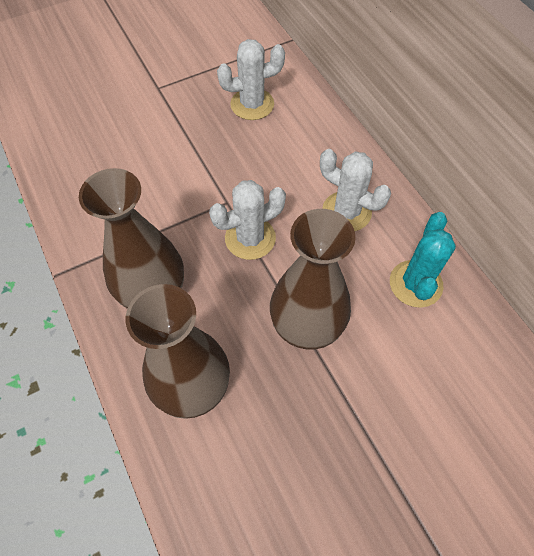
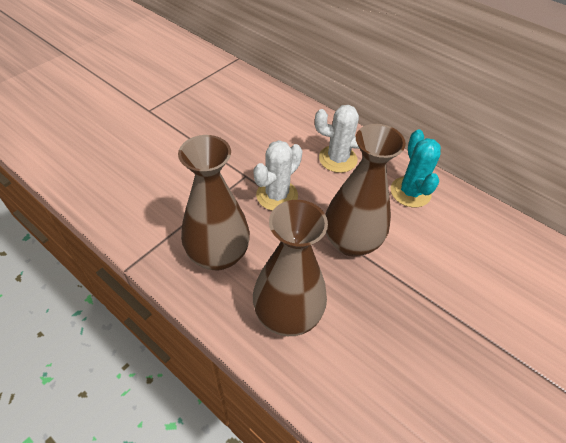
camera: 25 degrees left, 10 degrees down
(252, 104) = (230, 105): white cactus -> none

